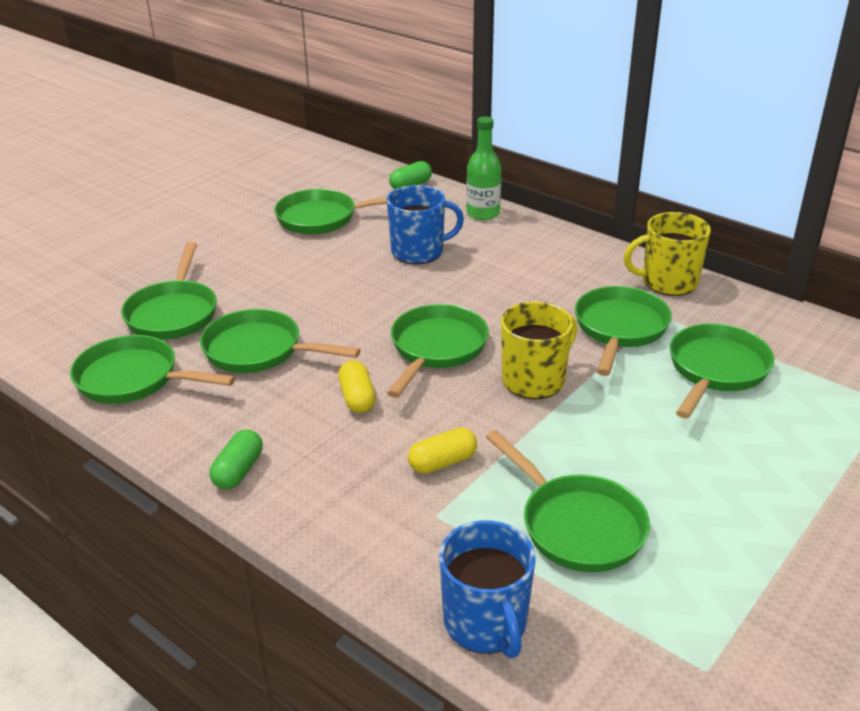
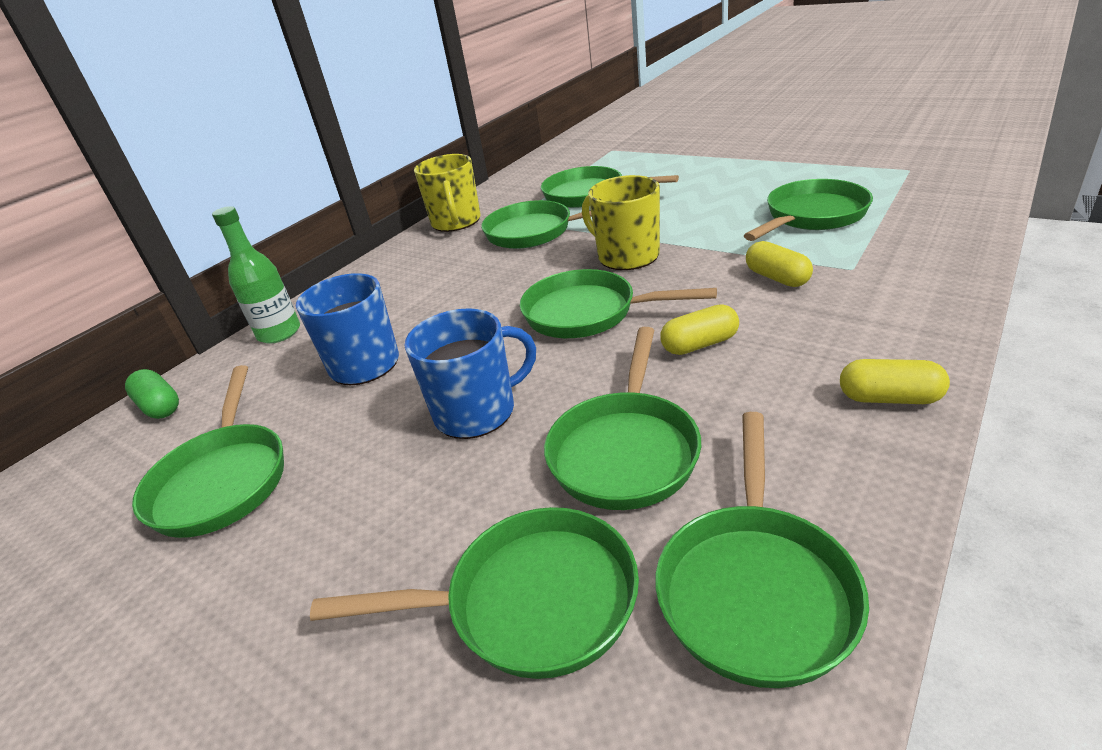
camera: 90 degrees left, 0 degrees up
(238, 471) = (889, 398): green capsule -> yellow capsule
(486, 623) = (952, 231): blue mug -> blue mug (477, 411)

